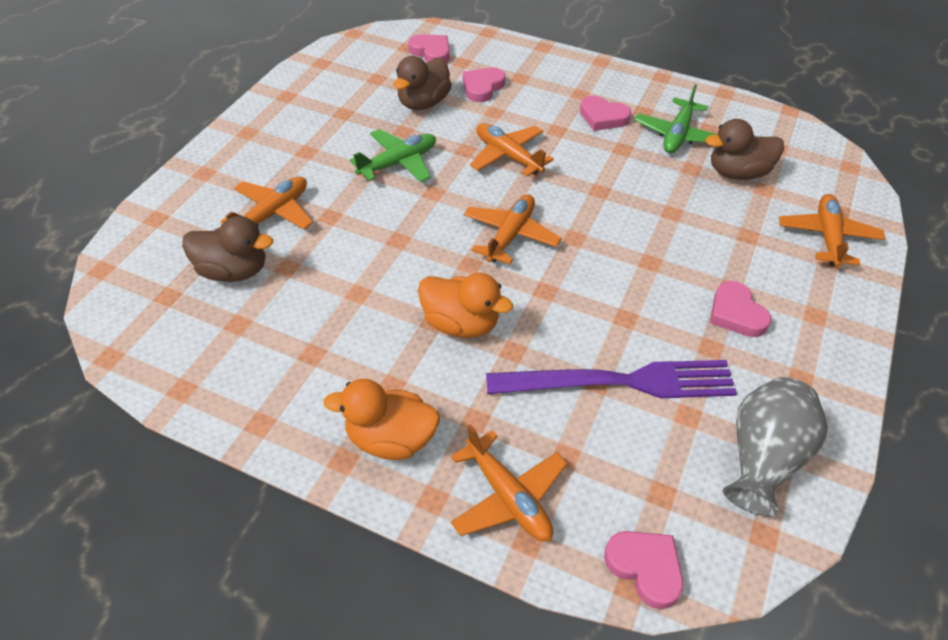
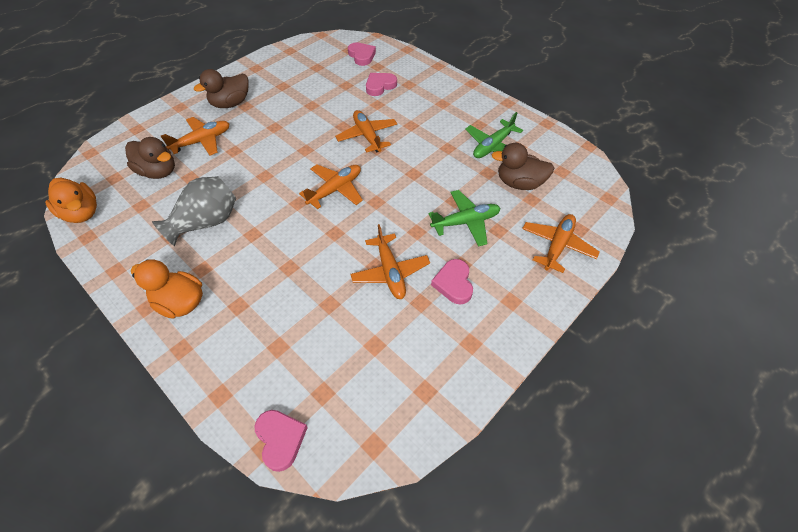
camera: 20 degrees right, 5 degrees up
(398, 163) = (295, 125): green plane -> green plane (465, 222)
(423, 103) = (335, 89): brown duck -> brown duck (231, 103)
(461, 324) = (268, 240): orange duck -> orange duck (82, 213)
(508, 497) = (226, 362): orange plane -> orange plane (390, 272)
(603, 117) = (448, 123): pink heart -> none
(620, 382) = (344, 308): purple fork -> none
(763, 458) = (406, 391): grey vase -> grey vase (206, 222)

